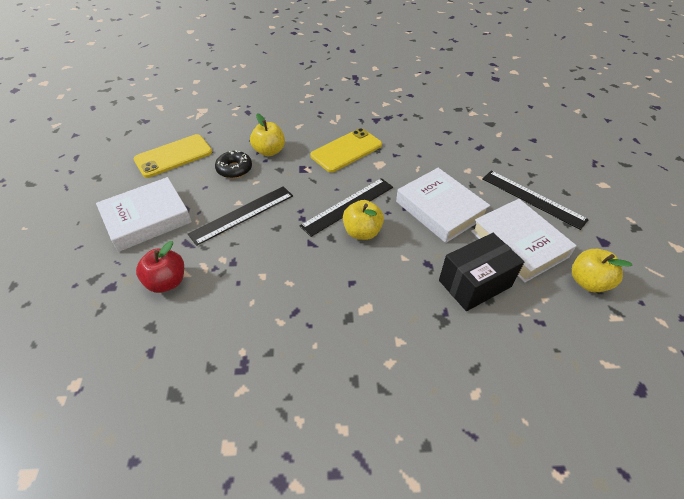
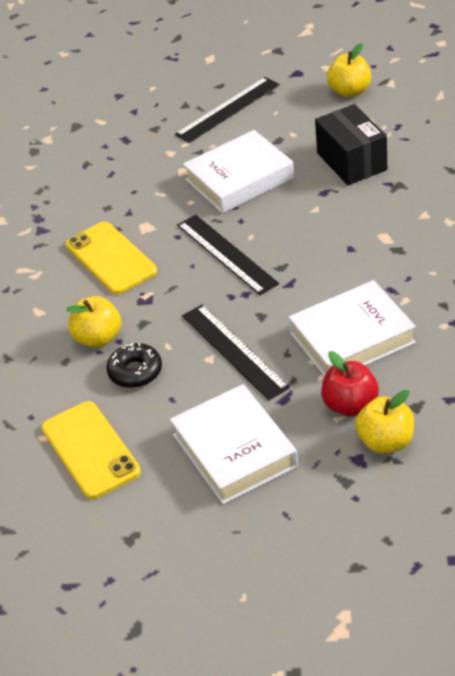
camera: 80 degrees left, 5 degrees down
(362, 232) = (273, 241): yellow apple -> yellow apple (385, 442)
(519, 244) = (298, 127): white book -> white book (352, 338)

